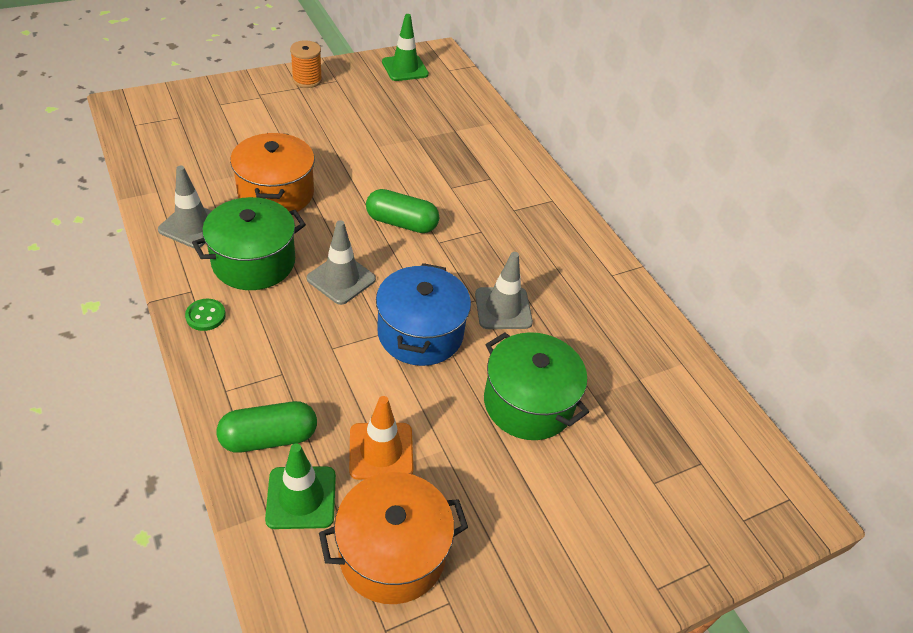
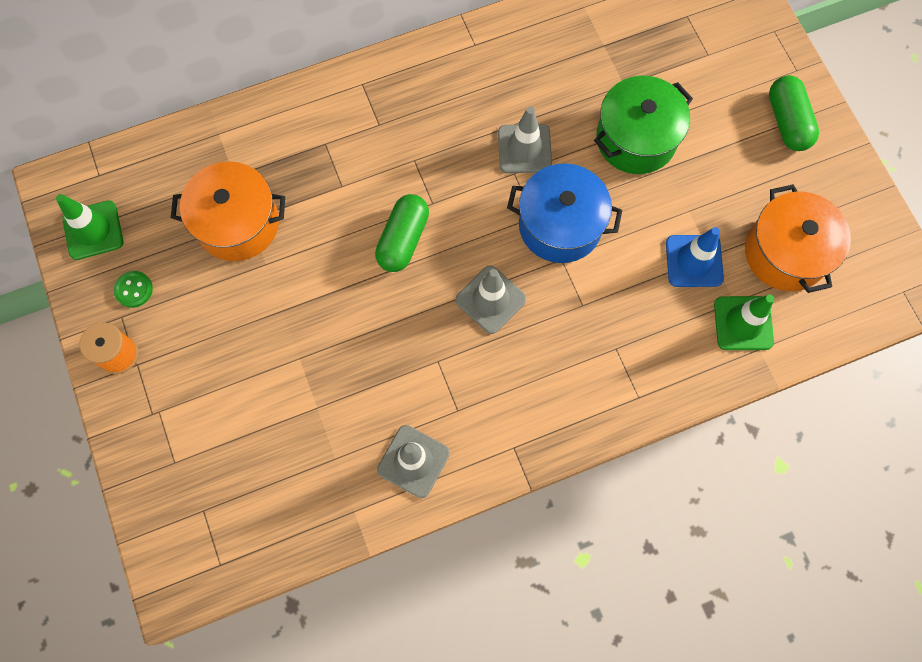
camera: 80 degrees left, 25 degrees up
(205, 316) = (547, 428): green button -> green button (134, 289)
(254, 262) = (468, 389): green pot -> none
(269, 438) = (687, 354): green capsule -> green capsule (787, 122)
(276, 193) = (354, 375): orange pot -> orange pot (238, 223)
(381, 451) = (694, 261): orange traffic cone -> blue traffic cone

